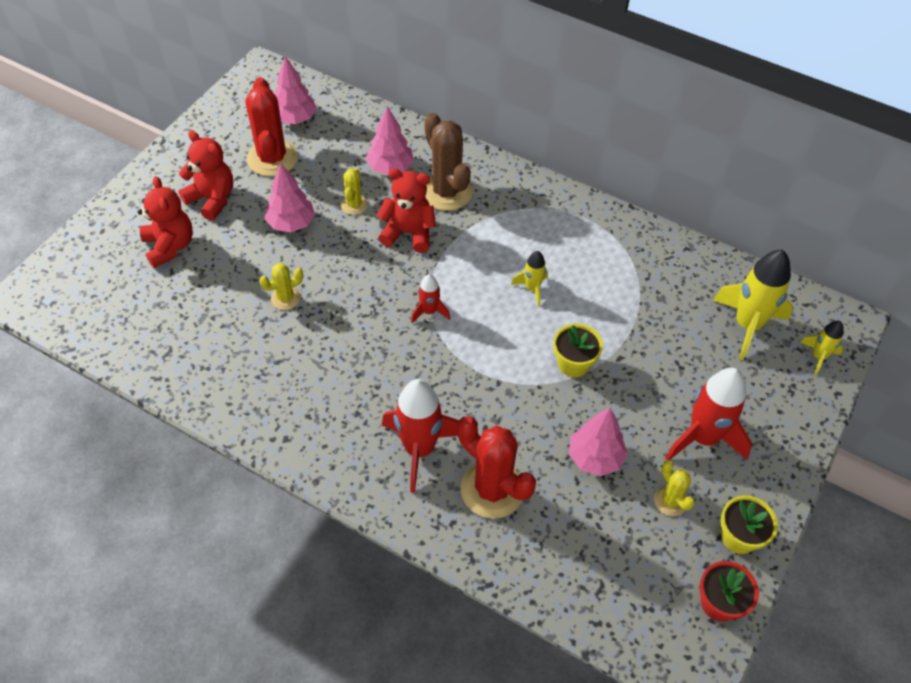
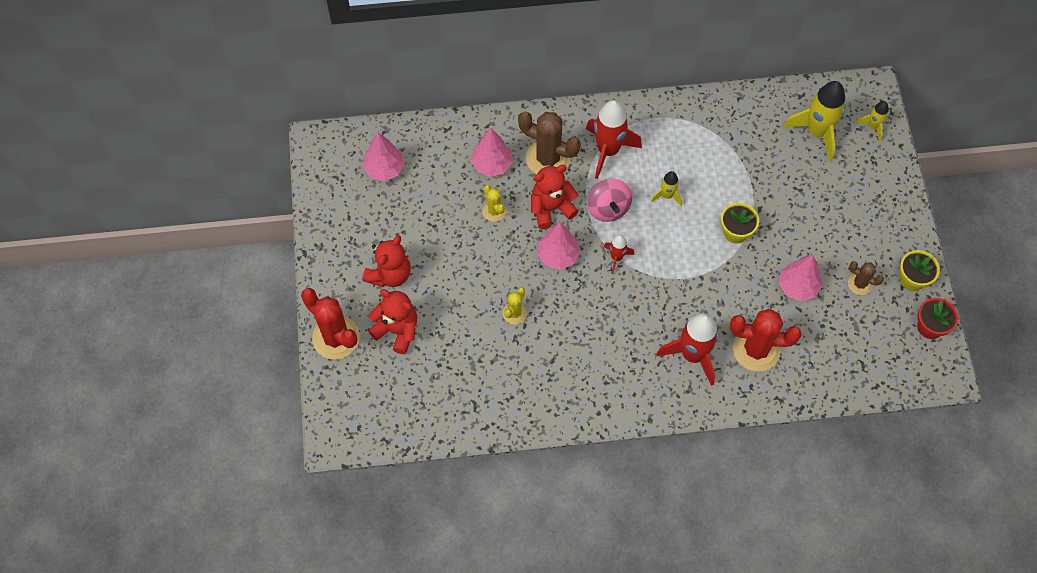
camera: 35 degrees left, 10 degrees up
(212, 199) = (390, 274): red teddy bear -> red teddy bear turned 120 degrees clockwise
(272, 158) = (400, 213): red cactus -> red cactus (336, 338)
(291, 223) = (464, 255): pink tree -> pink tree (558, 255)
(463, 265) = (608, 208): none -> pink spinning top
(670, 501) = (859, 284): yellow cactus -> brown cactus
(703, 438) = (848, 230): red rocket -> red rocket (608, 151)

